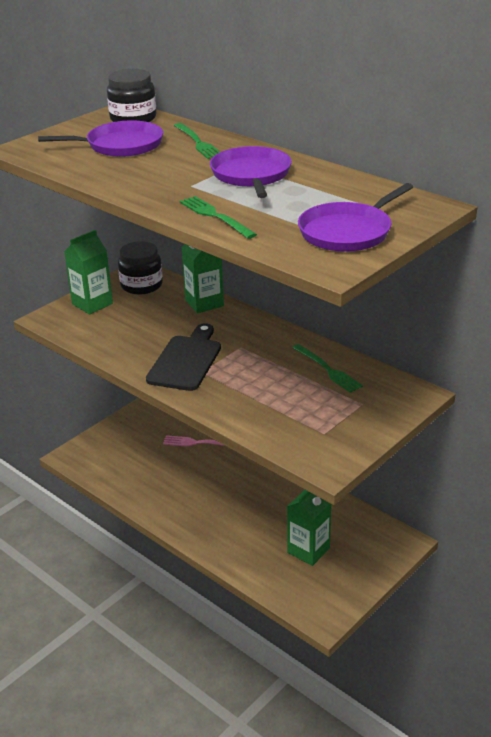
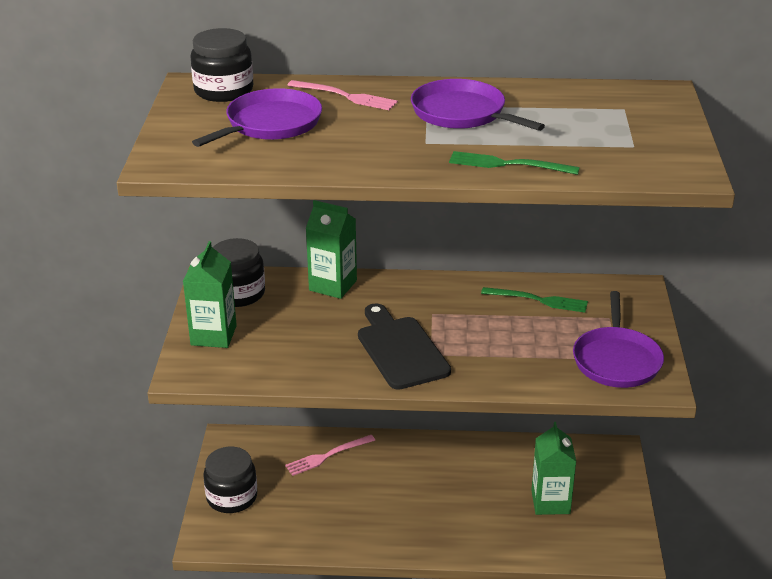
camera: 40 degrees left, 0 degrees up
(113, 439) = (232, 497): none -> black jar
(198, 142) = (345, 96): green fork -> pink fork
(348, 232) = (643, 138): purple pan -> purple pan (616, 360)

